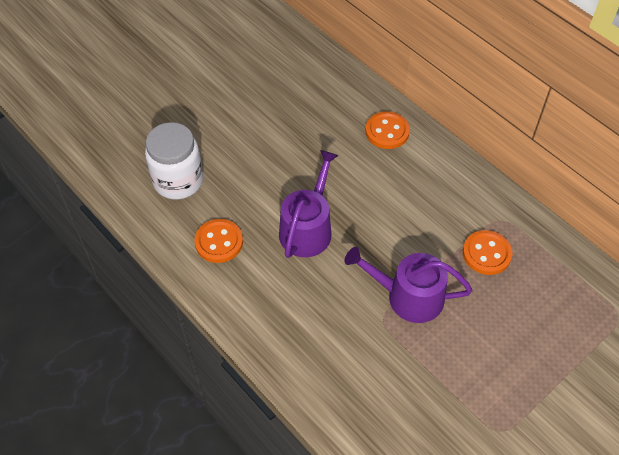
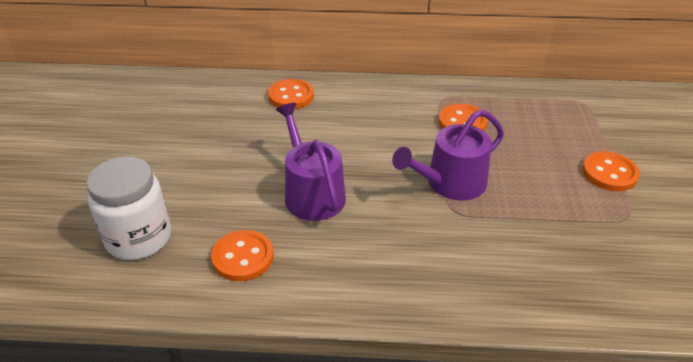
camera: 45 degrees left, 15 degrees down
(541, 388) = (609, 173): none -> orange button

